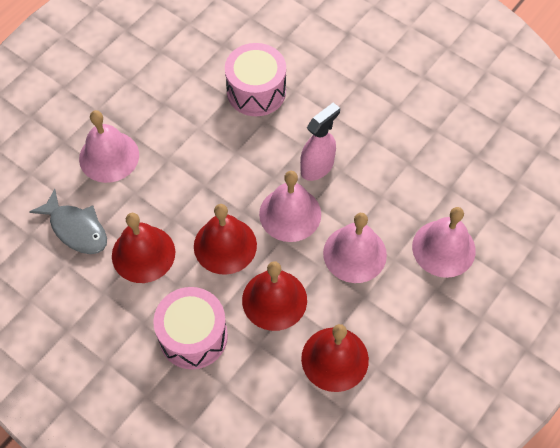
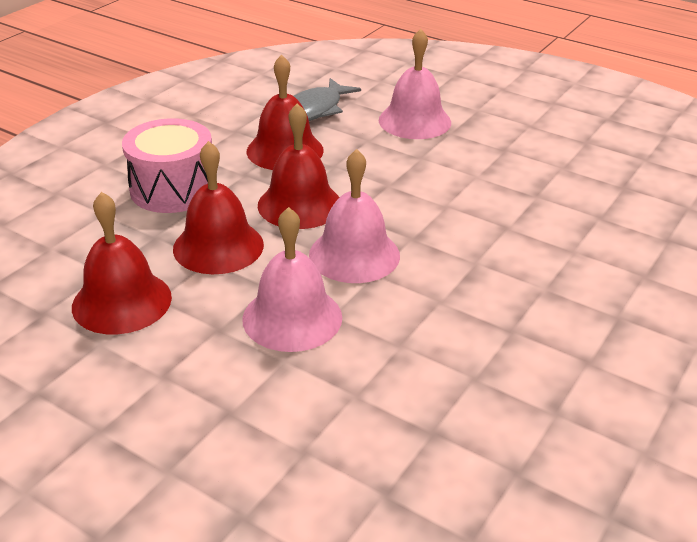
camera: 85 degrees right, 25 degrees down
(256, 91) = (555, 217): pink drum -> none
(317, 167) = (440, 277): pink spray bottle -> none
(443, 248) = (307, 421): pink bell -> none

